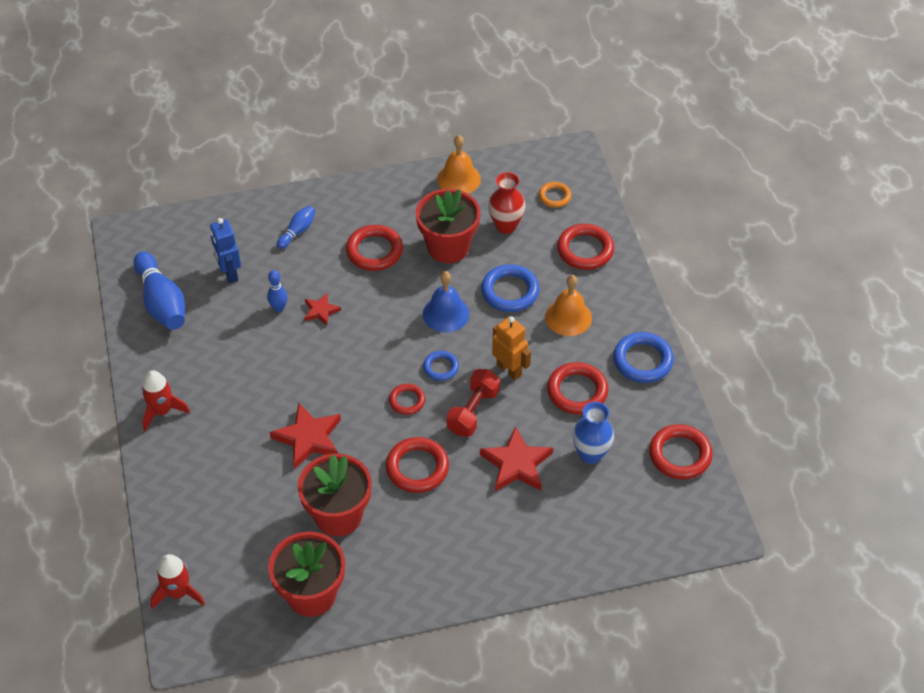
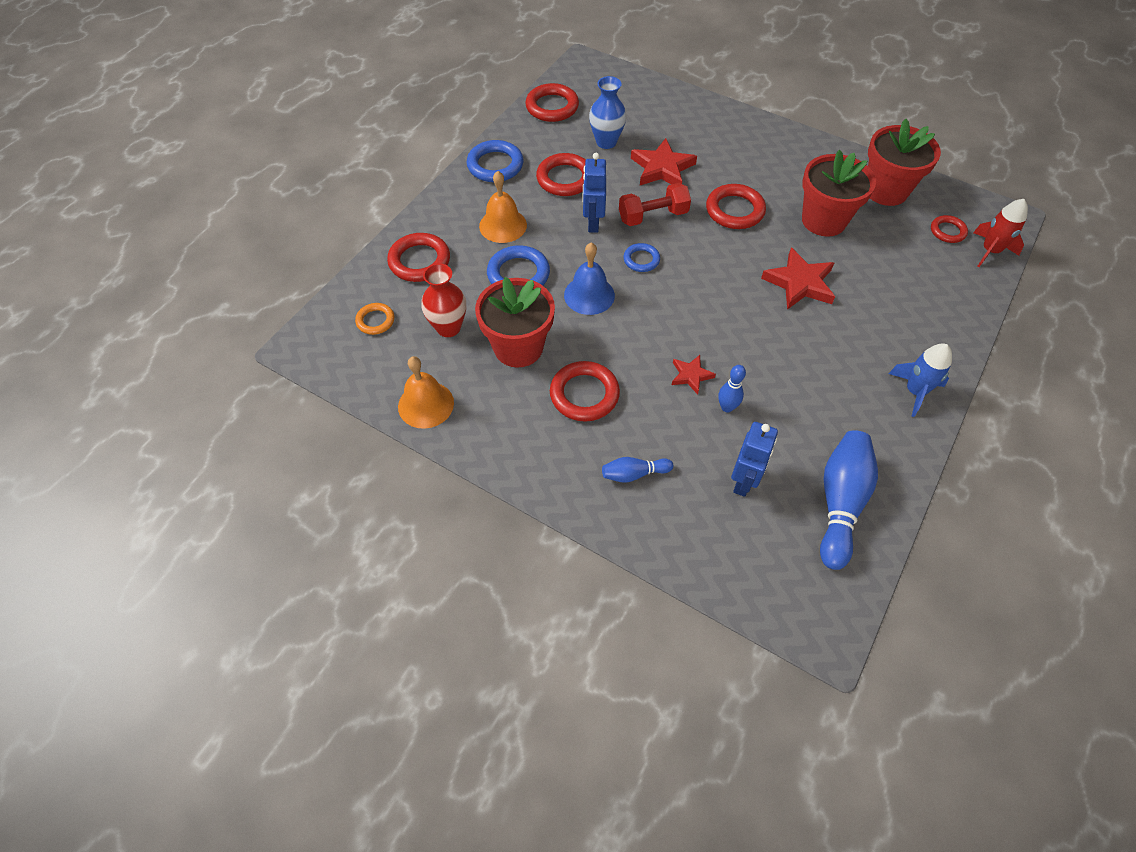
camera: 135 degrees left, 5 degrees up
(162, 411) = (915, 391): red rocket -> blue rocket
(407, 401) = (694, 256): red ring -> red ring (947, 231)
(509, 370) = (593, 223): orange robot -> blue robot

